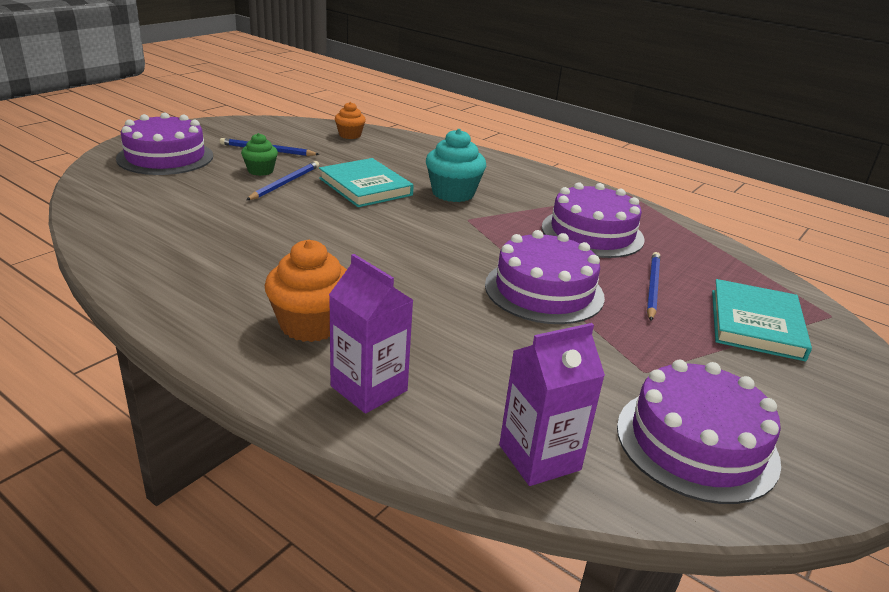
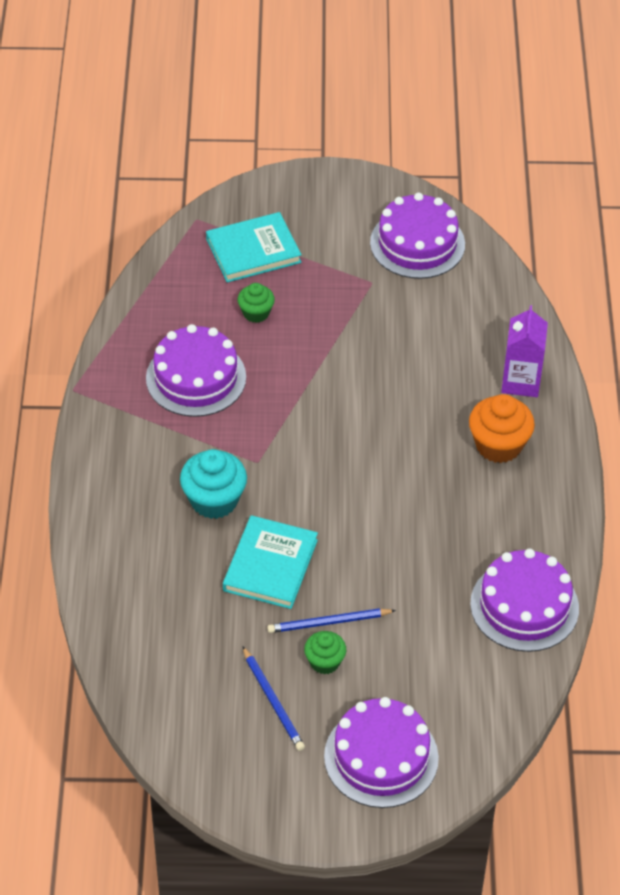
camera: 125 degrees left, 20 degrees up
(350, 135) = (151, 674): orange cupcake -> none
(539, 457) = (495, 293): purple carton -> none
(544, 290) = (326, 363): purple cake -> purple cake (524, 606)
(652, 287) = (256, 313): blue pencil -> green cupcake

